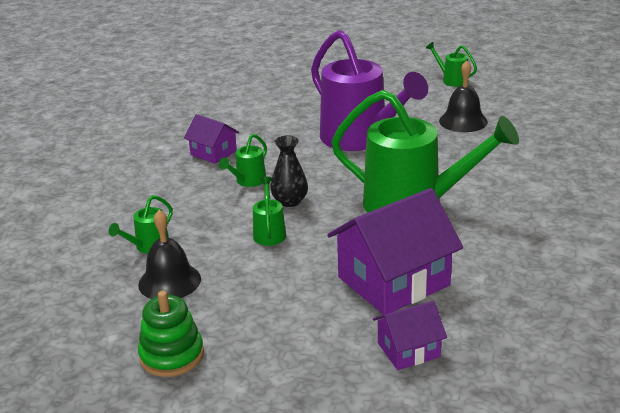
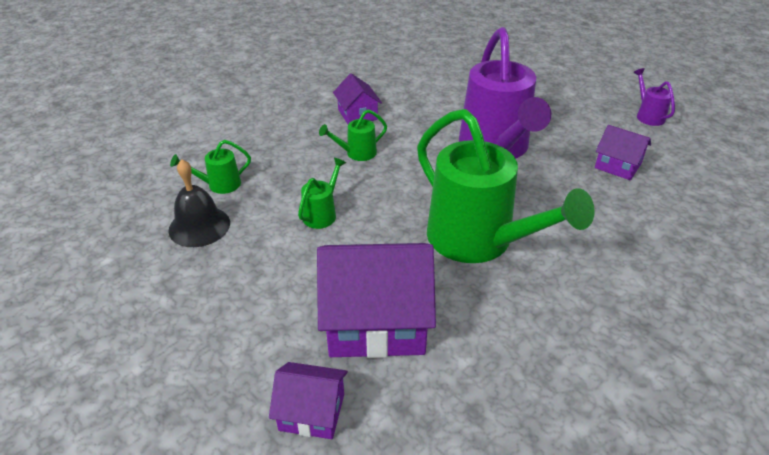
camera: 30 degrees right, 10 degrees up
(172, 355) = (125, 302): green stacking toy -> none
(290, 201) = (371, 188): black vase -> none
(451, 80) = (647, 115): green watering can -> purple watering can
(463, 121) = (618, 165): black bell -> purple house

